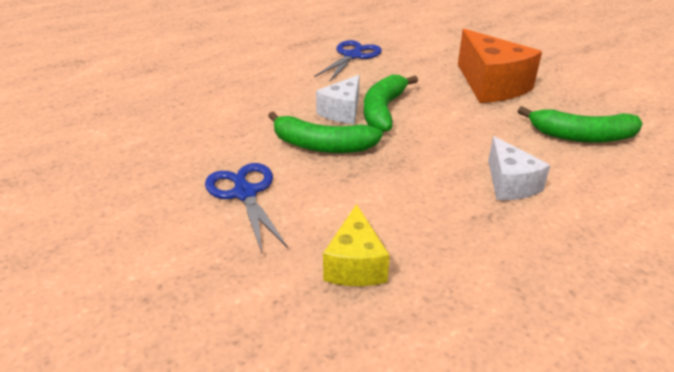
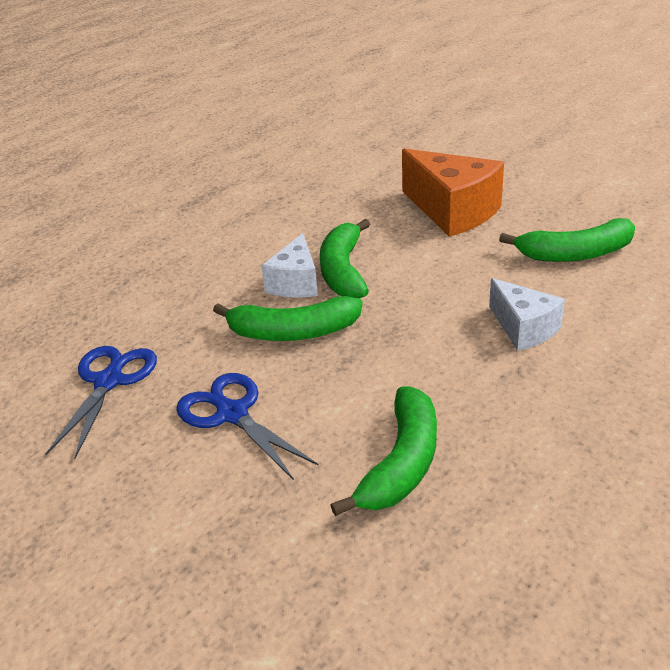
camera: 15 degrees left, 0 degrees up
(352, 56) = (270, 205): blue scissors -> blue scissors (109, 381)
(355, 265) = (401, 463): yellow cheese -> green banana

